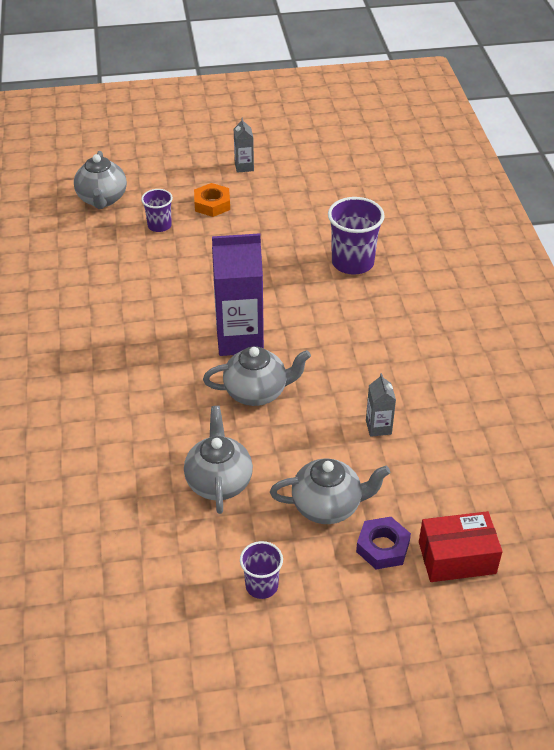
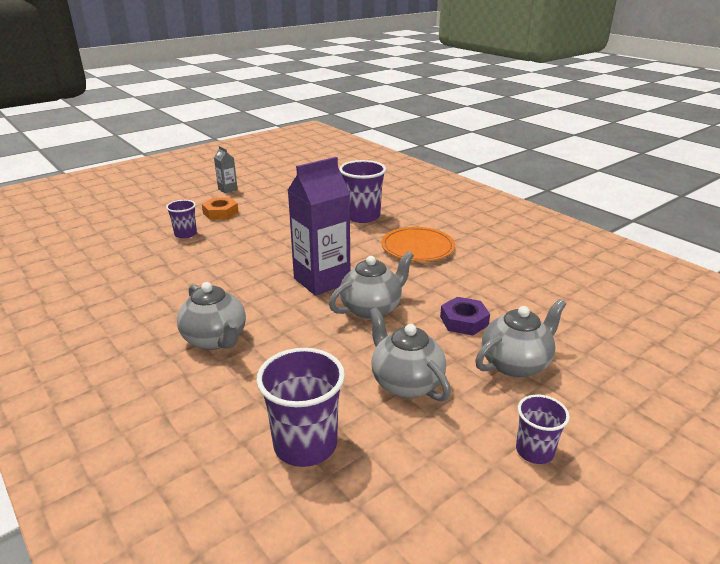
camera: 30 degrees left, 15 degrees down
(102, 199) = (118, 231): grey teapot -> grey teapot (215, 339)
(102, 499) = (305, 444): none -> purple cup
(370, 332) = (417, 248): none -> orange plate
(378, 427) = (490, 299): grey carton -> none
(382, 547) = (591, 375): purple nut -> purple nut (464, 321)
(457, 557) = (649, 359): red box -> none

